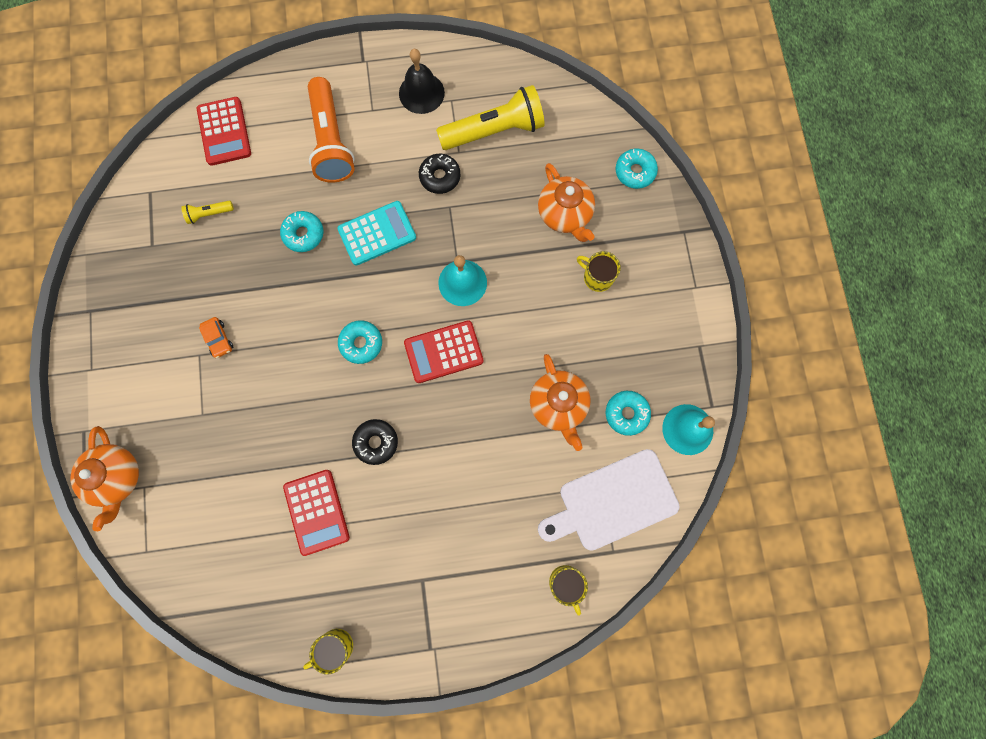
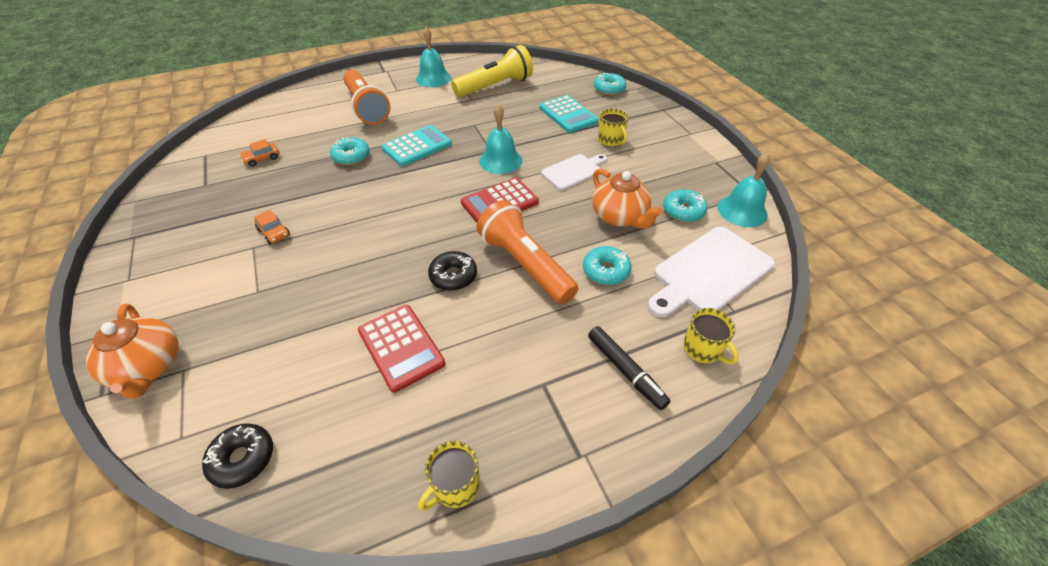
camera: 15 degrees left, 30 degrees down
(209, 214) = (262, 158): yellow flashlight -> orange car
(224, 132) = (274, 115): red calculator -> none
(361, 343) = (419, 211): turquoise donut -> turquoise donut (606, 271)
(421, 93) = (433, 78): black bell -> turquoise bell
(440, 177) = (461, 112): black donut -> black donut (242, 459)
(445, 446) = (525, 265): none -> orange flashlight
(492, 586) = (625, 371): none -> black marker
(536, 321) = (573, 171): none -> white cutting board
(565, 214) = (568, 115): orange teapot -> turquoise calculator
(597, 277) = (611, 140): yellow mug -> yellow mug turned 135 degrees counterclockwise

